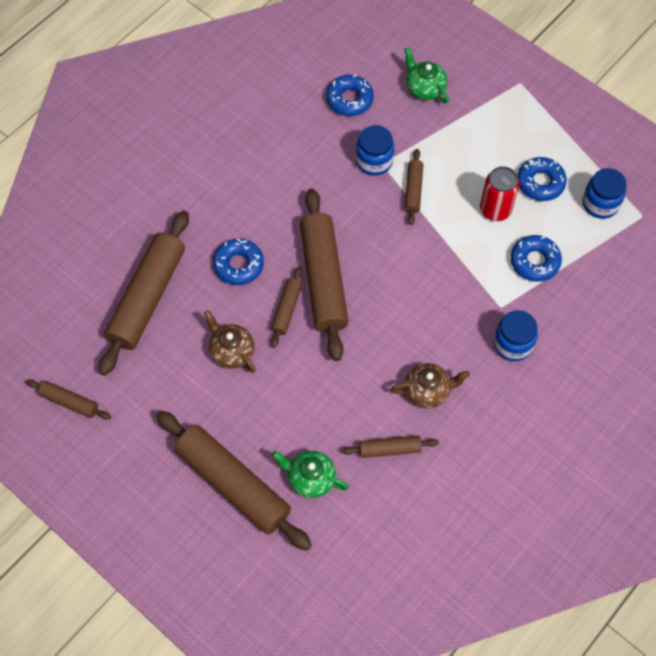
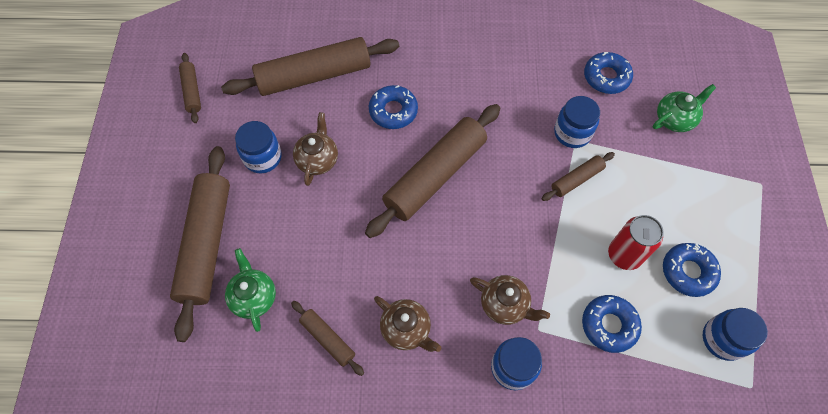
camera: 50 degrees right, 0 degrees up
(191, 390) = (263, 157): none -> blue jar
(286, 310) = (385, 170): brown rolling pin -> none
(425, 88) = (675, 119): green teapot -> green teapot turned 45 degrees clockwise
(465, 313) = (505, 305): none -> brown teapot

